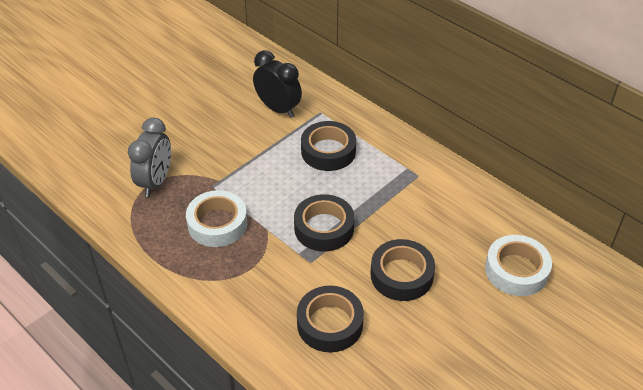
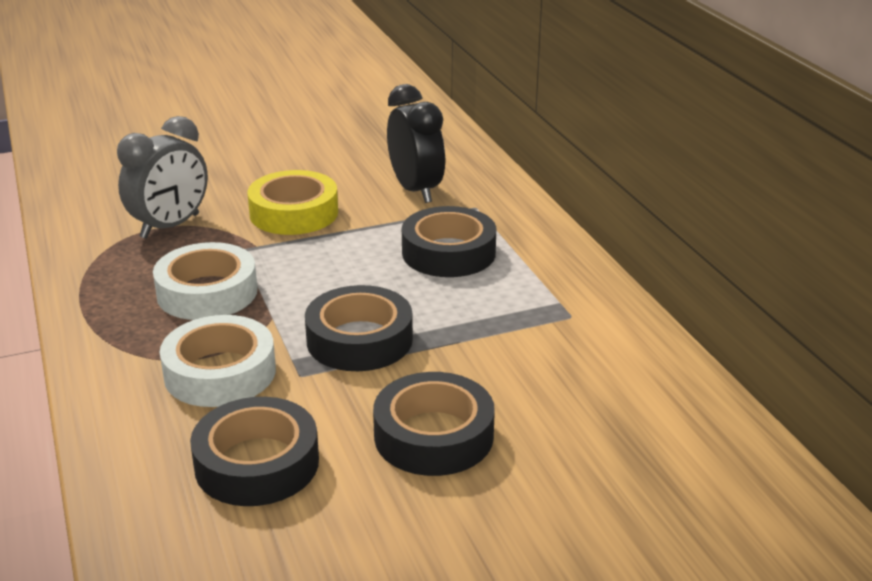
camera: 25 degrees right, 15 degrees down
(221, 148) = (294, 213): none -> yellow tape
(516, 270) = (651, 492): white tape -> white tape (220, 372)

